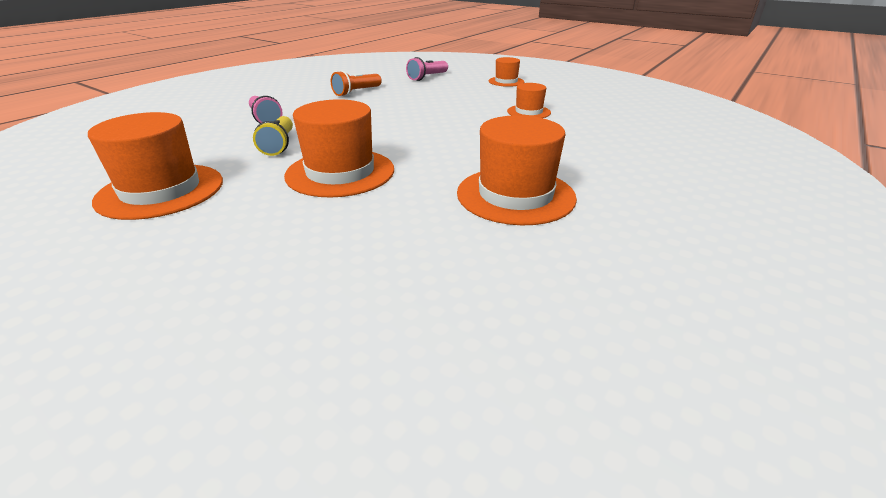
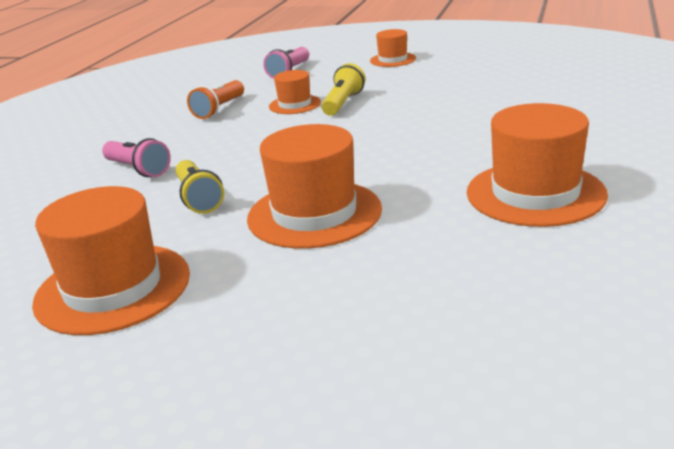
camera: 15 degrees left, 5 degrees down
(441, 103) = (343, 103): none -> yellow flashlight
(528, 112) = (457, 94): orange hat -> orange hat (295, 104)

